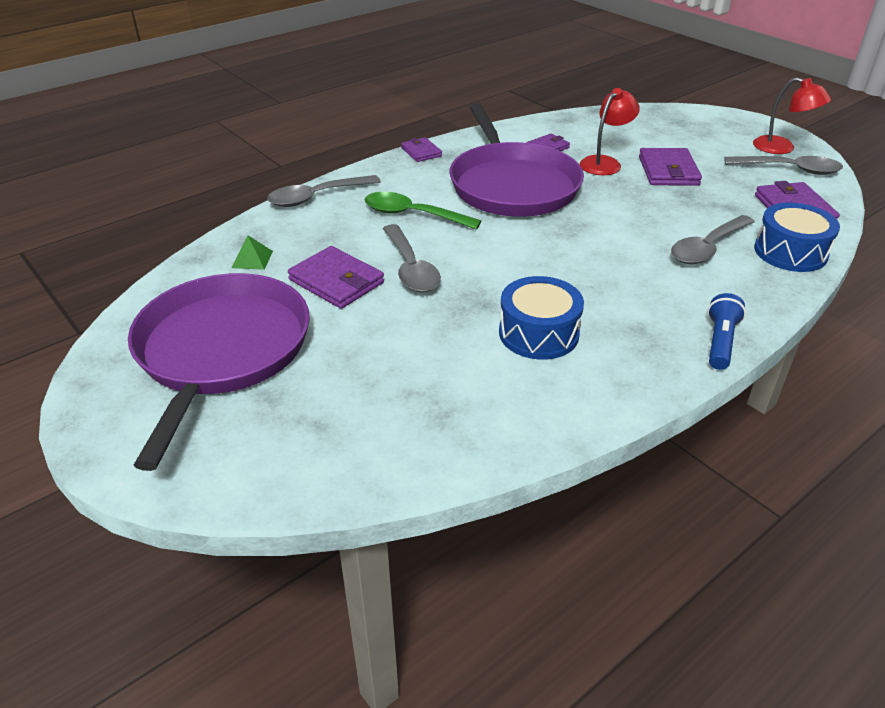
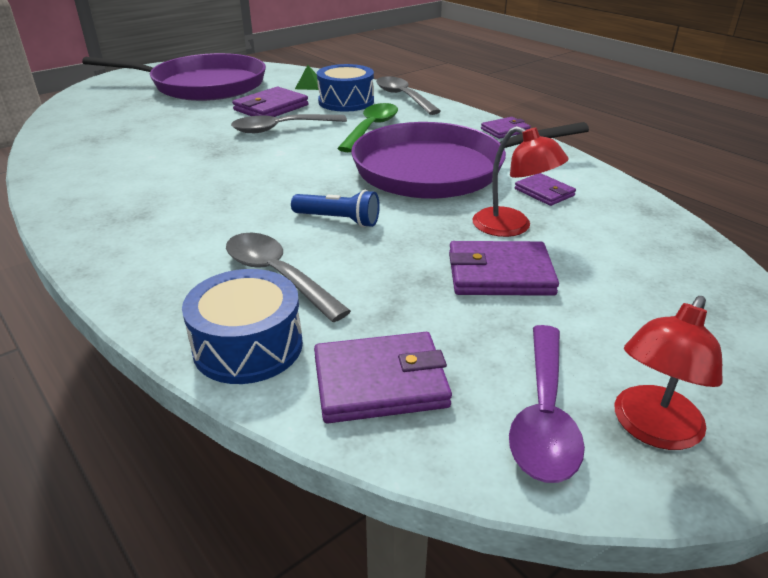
camera: 90 degrees right, 5 degrees down
(538, 333) = (163, 171): blue drum -> blue drum (346, 101)
(720, 342) = (91, 255): blue flashlight -> blue flashlight (338, 220)
(790, 170) = (543, 415): grey spoon -> purple spoon

